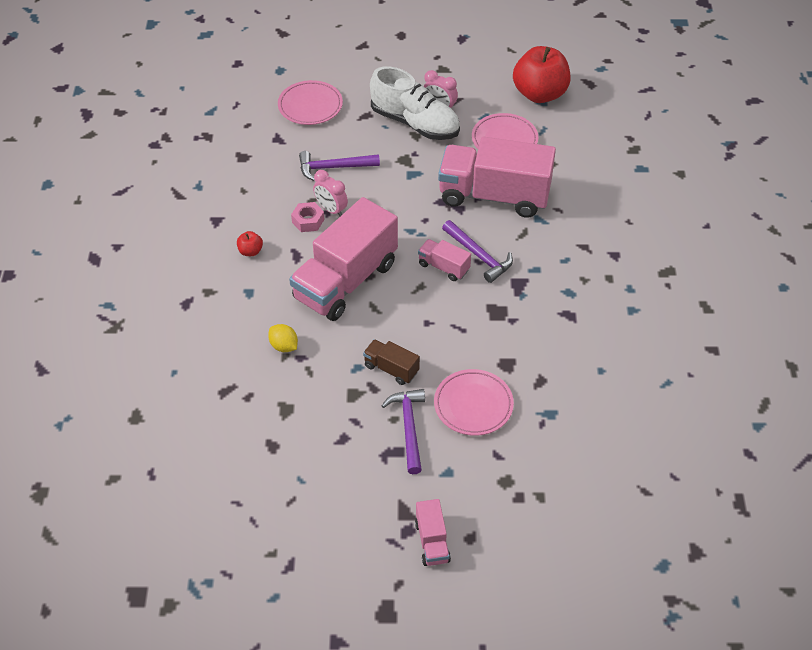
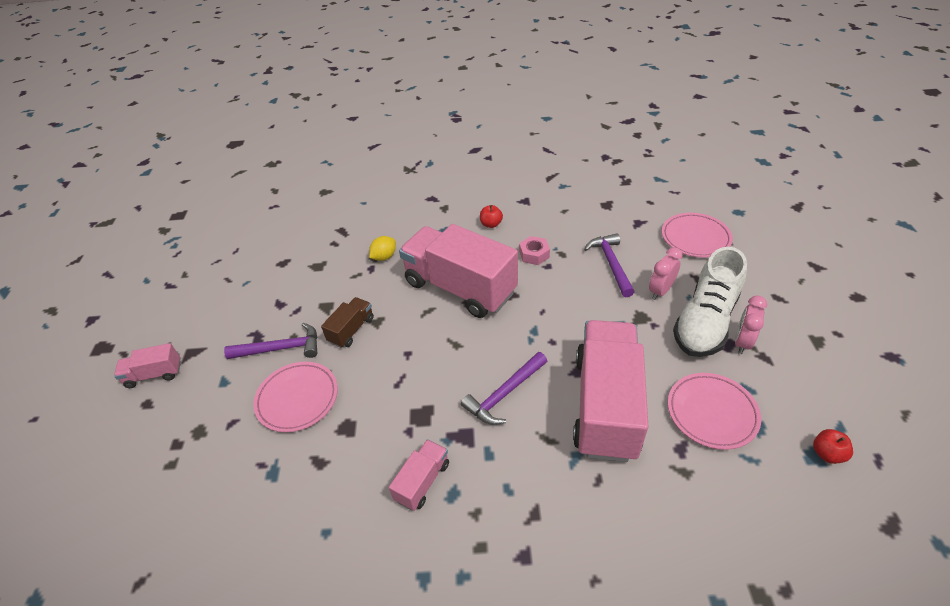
camera: 90 degrees right, 5 degrees down
(331, 209) = (552, 268): pink clock -> pink clock (660, 291)
(443, 267) = (484, 362): pink truck -> pink truck (422, 481)
(539, 94) = (827, 454): red apple -> red apple, size x0.41

